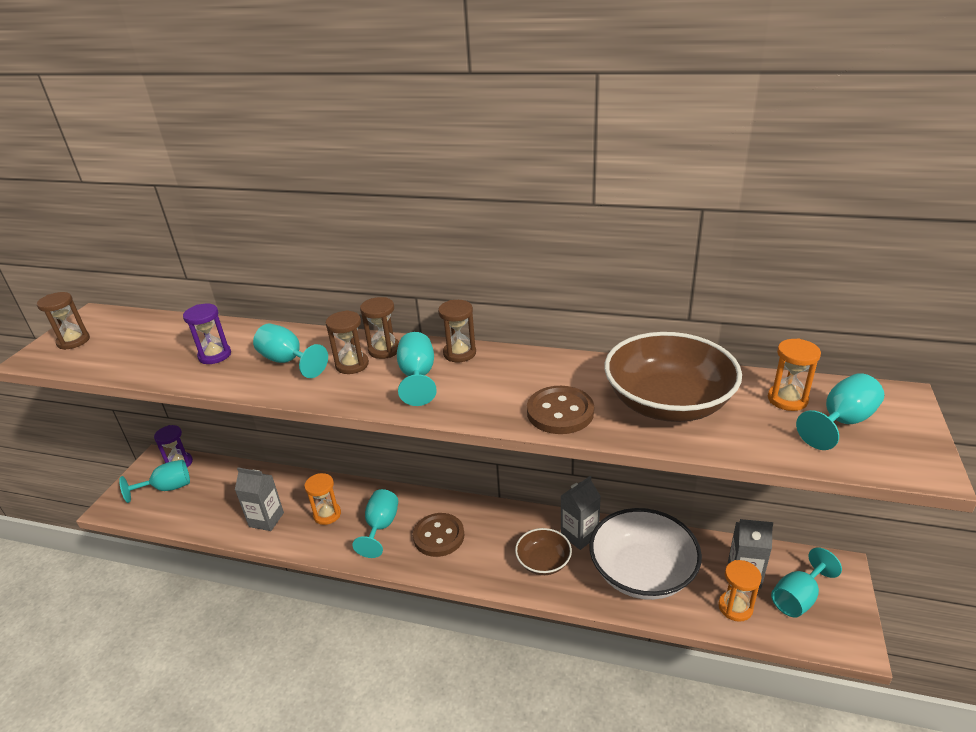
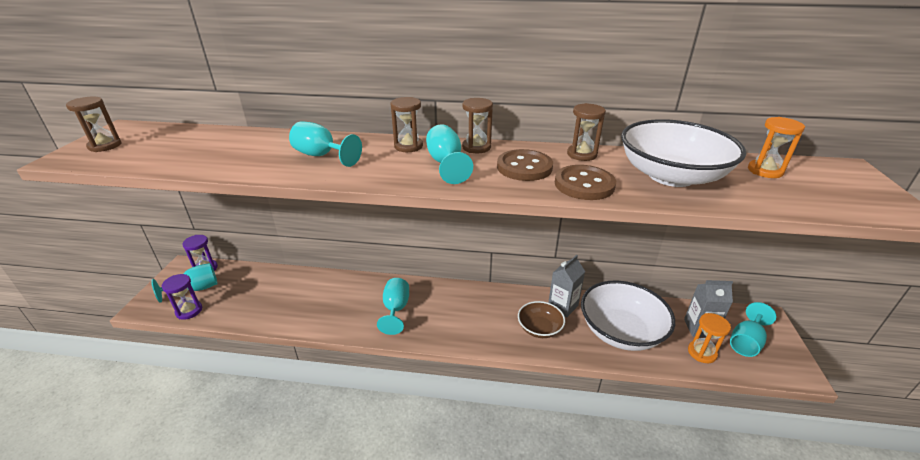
camera: 10 degrees left, 0 degrees up
(215, 355) = (250, 153): purple hourglass -> purple hourglass (189, 311)
(266, 519) = (292, 309): grey carton -> none
(327, 514) = (346, 302): orange hourglass -> none
(352, 365) = (383, 157): brown hourglass -> brown hourglass (582, 154)
(439, 536) = (447, 314): brown button -> brown button (524, 167)
(667, 403) = (671, 176): brown bowl -> white bowl
(842, 422) = (818, 184): turquoise goblet -> none

